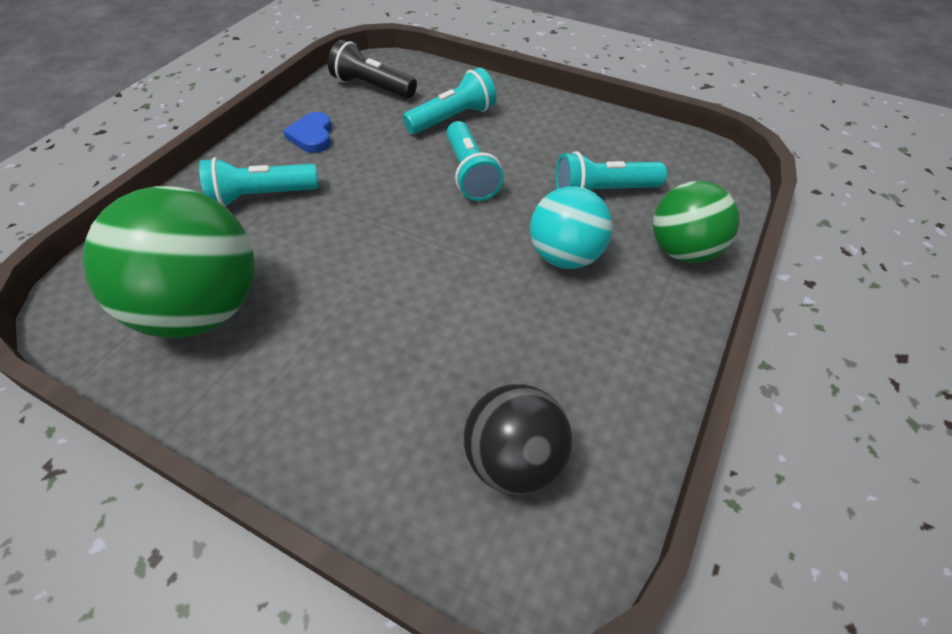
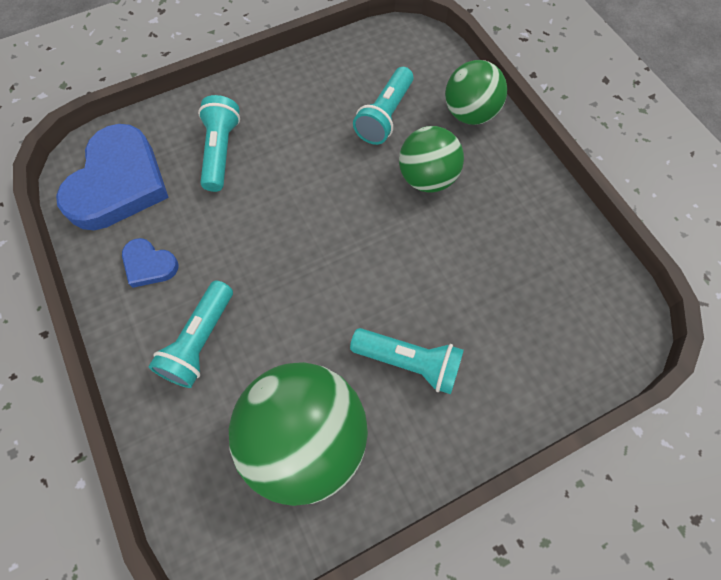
camera: 55 degrees left, 15 degrees up
(372, 87) = (118, 183): black flashlight -> blue heart
(470, 174) = (299, 181): turquoise flashlight -> turquoise flashlight (409, 362)
(514, 460) = (559, 306): black ball -> none
(565, 256) = (427, 178): turquoise ball -> green ball

